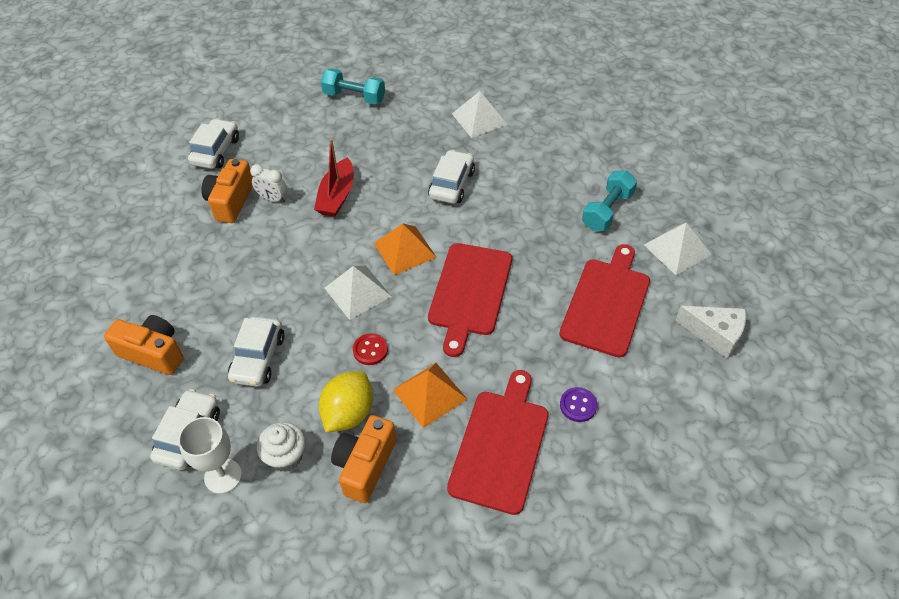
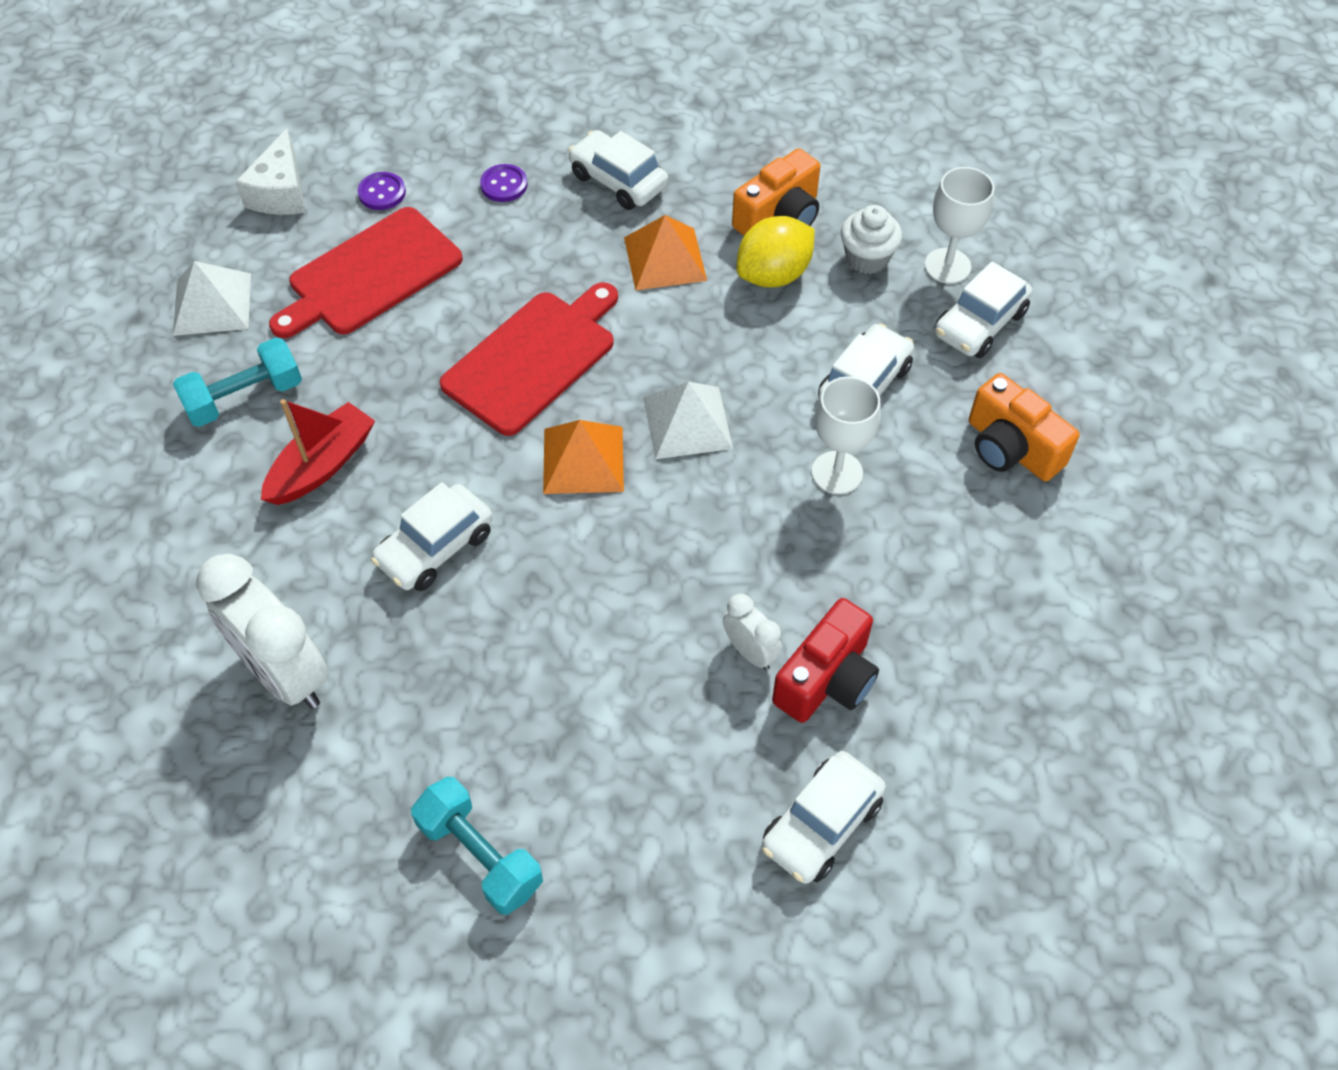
camera: 155 degrees left, 5 degrees up
(231, 201) = (826, 679): orange camera -> red camera
(257, 297) = (837, 473): none -> white goblet
(337, 196) = (637, 608): red boat -> red boat (322, 465)
(370, 350) = (710, 336): red button -> none
(479, 119) = (285, 674): white pyramid -> white clock
(501, 445) = (618, 181): red cutting board -> white car
(652, 362) = (382, 193): none -> purple button
(715, 334) = (281, 192): white cheese -> white cheese turned 135 degrees counterclockwise

